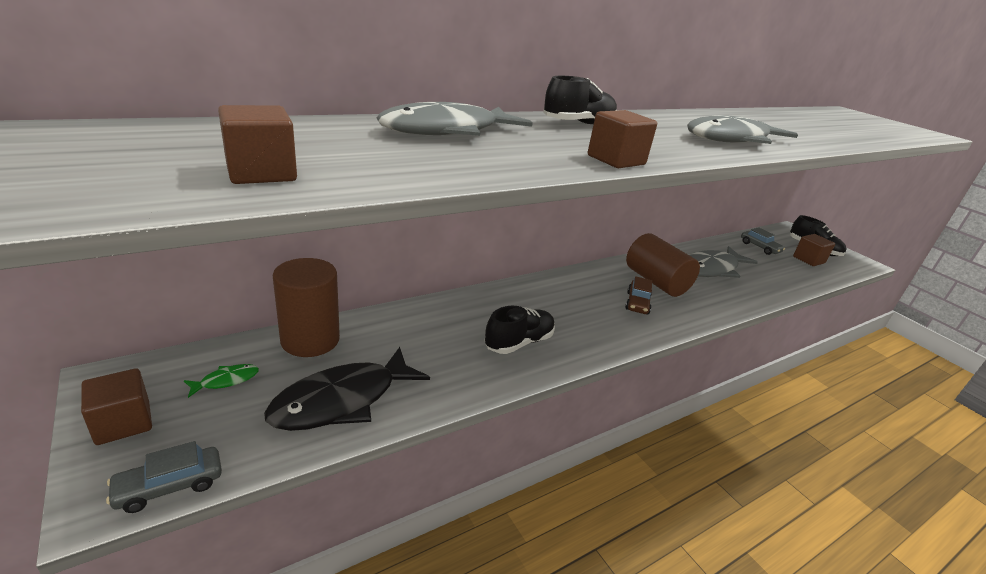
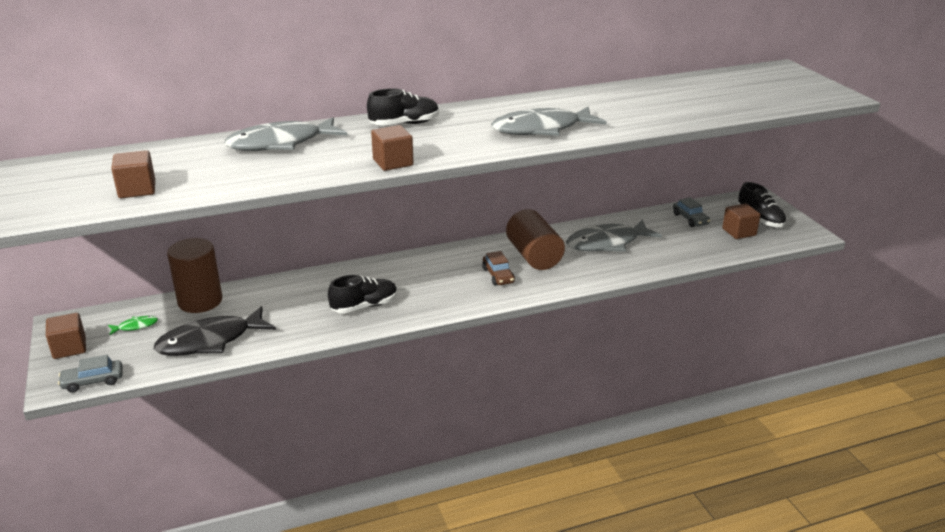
camera: 15 degrees right, 0 degrees up
(637, 303) = (498, 276): brown car -> brown car turned 45 degrees counterclockwise

